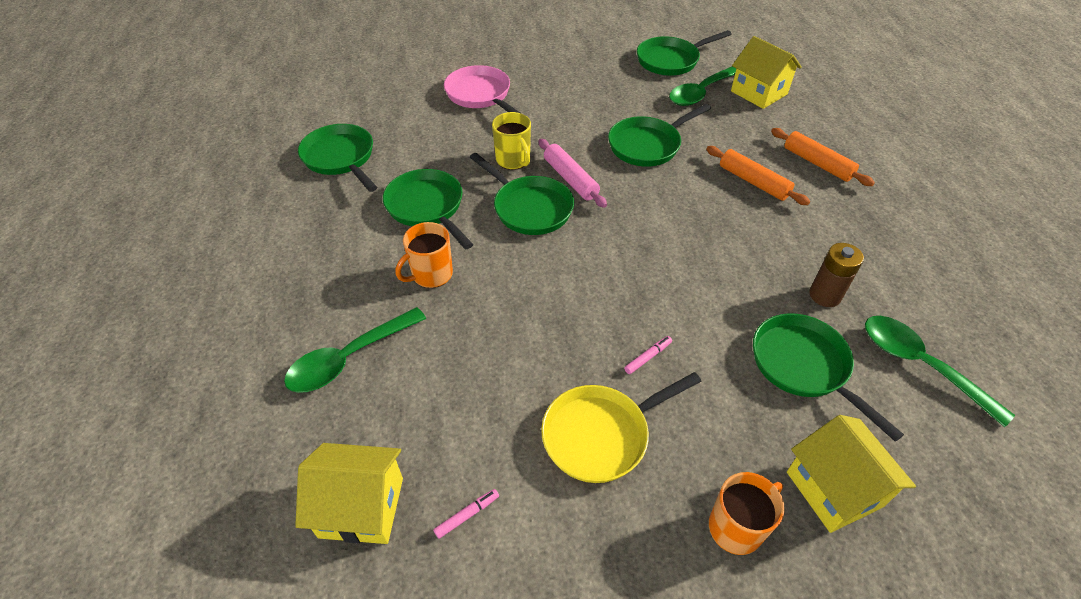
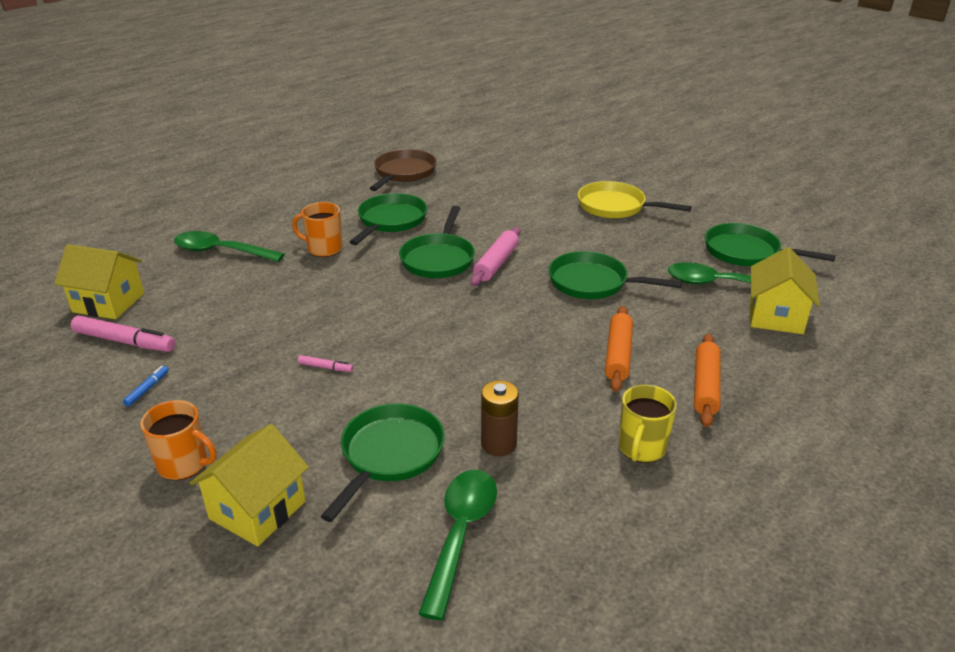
camera: 55 degrees right, 15 degrees down
(341, 158) = (403, 173): green pan -> brown pan
(361, 507) = (108, 302): yellow house -> yellow house turned 45 degrees counterclockwise
(467, 515) = (124, 341): pink marker -> pink marker, size x2.07
(480, 95) = (549, 190): pink pan -> none
(513, 160) = (487, 232): yellow mug -> yellow mug (641, 448)
(582, 520) = (147, 389): none -> blue marker
(601, 435) = (229, 371): yellow pan -> yellow pan (615, 206)

